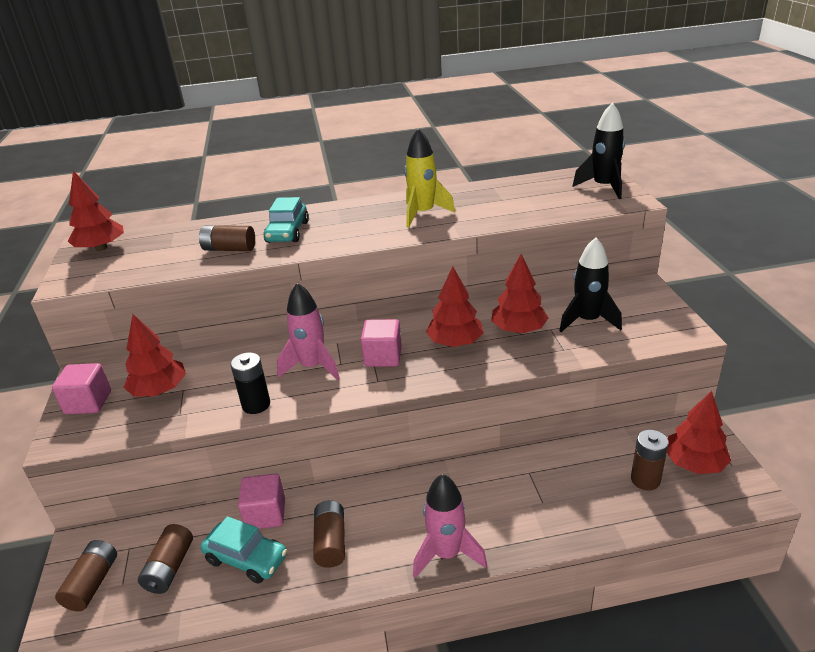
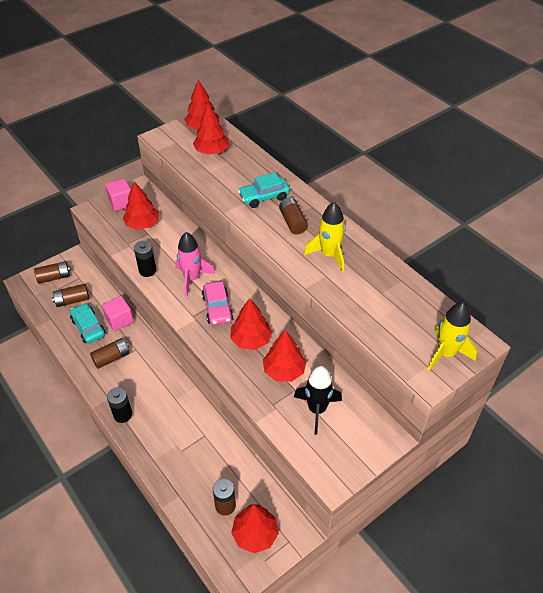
camera: 60 degrees right, 15 degrees up
(157, 250) = (212, 151): none -> red tree
(229, 249) = (228, 181): brown battery -> brown battery (293, 222)
(246, 558) = (88, 327): turquoise car -> turquoise car turned 150 degrees clockwise
(383, 357) = (217, 308): pink cube -> pink car
(447, 554) = (123, 415): pink rocket -> black battery
(603, 187) = (446, 353): black rocket -> yellow rocket

